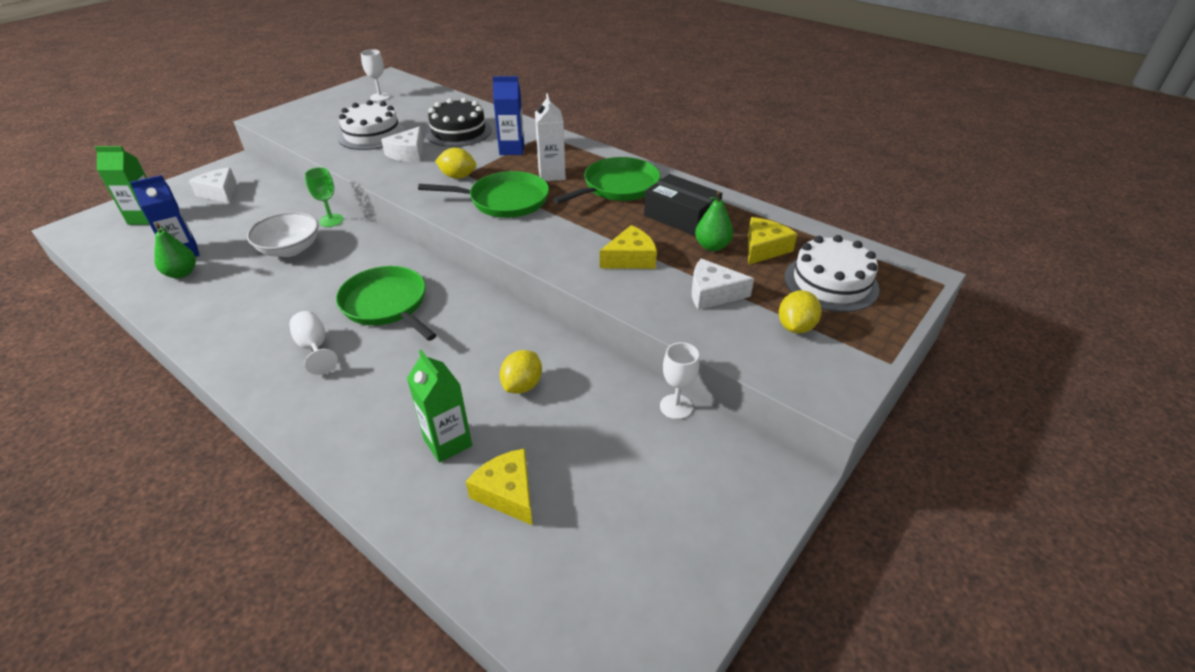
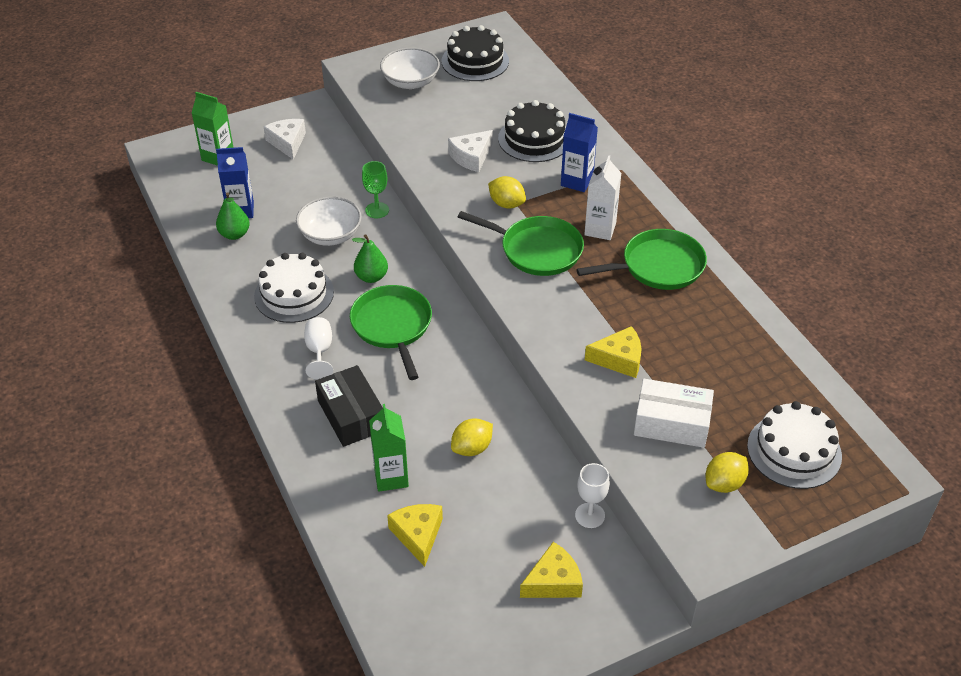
camera: 25 degrees right, 5 degrees up
(327, 119) = (410, 82): none -> white bowl
(372, 135) = (446, 119): white cake -> white cake (294, 294)
(380, 97) = (475, 61): white goblet -> black cake
(681, 217) = (699, 325): black box -> black box (351, 415)
(712, 246) = (706, 371): green pear -> green pear (371, 277)
(712, 293) = (671, 423): white cheese -> white box
(764, 248) = (756, 390): yellow cheese -> yellow cheese (553, 581)

